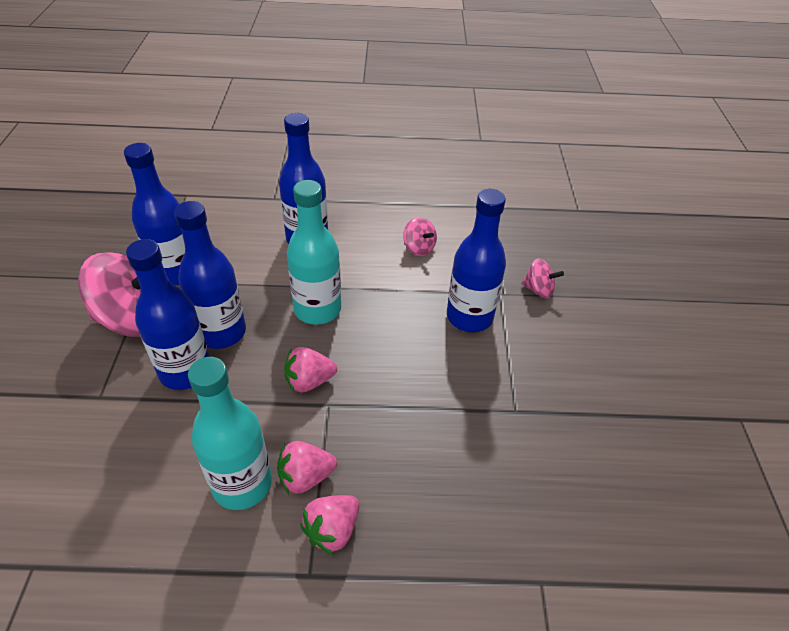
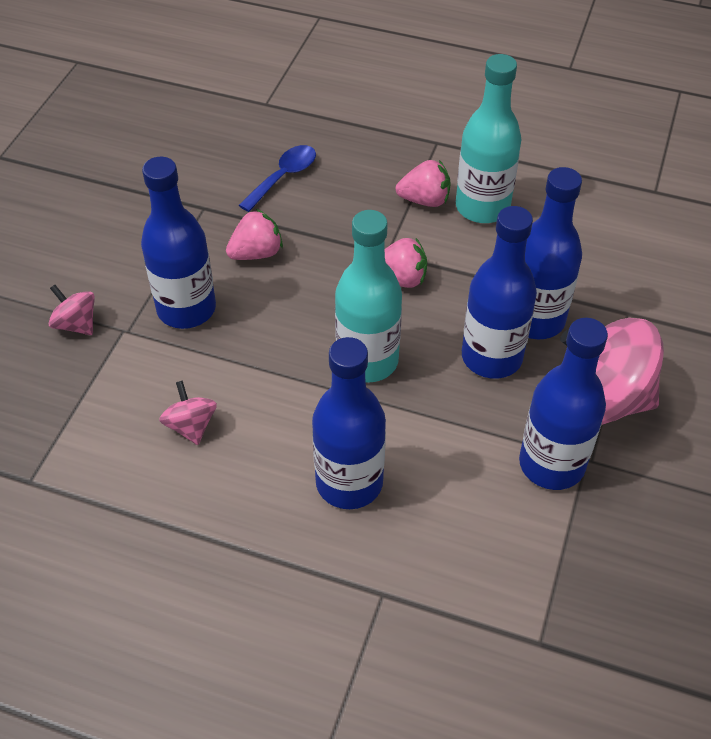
camera: 160 degrees left, 5 degrees up
(332, 530) = (412, 162): pink strawberry -> pink strawberry (256, 253)
(461, 468) = (283, 177): none -> blue spoon

